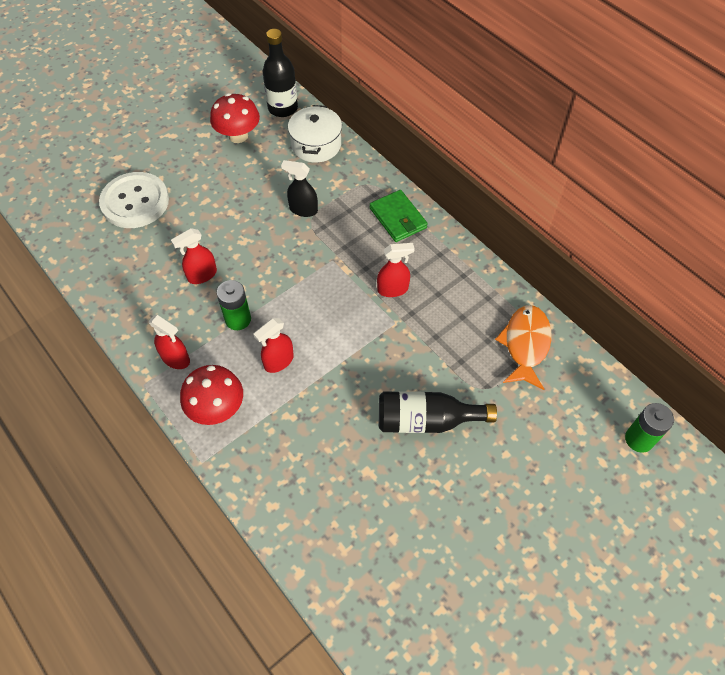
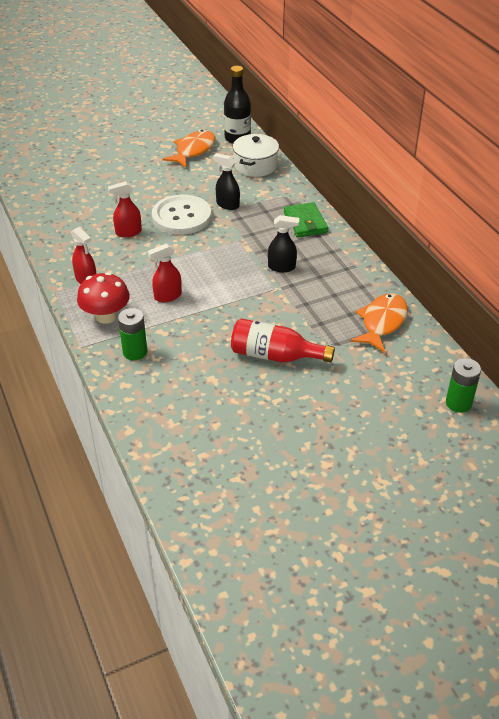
camera: 15 degrees right, 15 degrees down
(135, 202) = (94, 179): white button -> white button (181, 217)
(238, 136) = (193, 150): red mushroom -> orange fish
(238, 319) = (146, 264): green battery -> green battery (135, 352)
(393, 289) = (282, 267): red spray bottle -> black spray bottle
(426, 420) = (275, 355): black bottle -> red bottle

